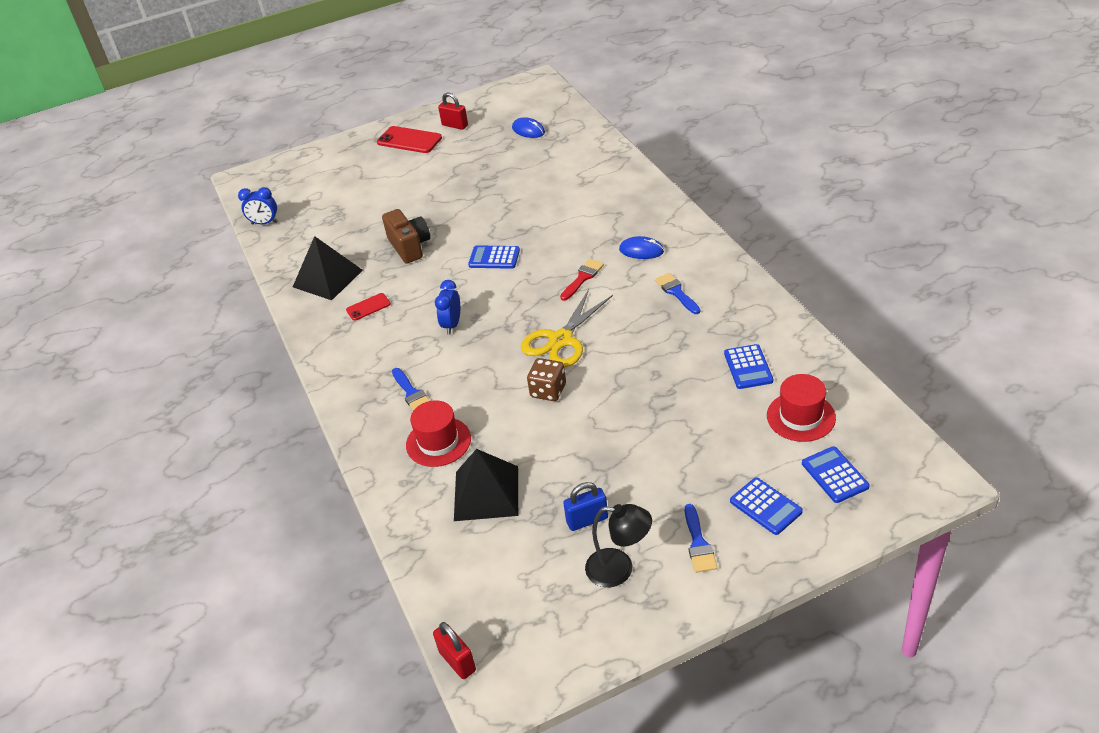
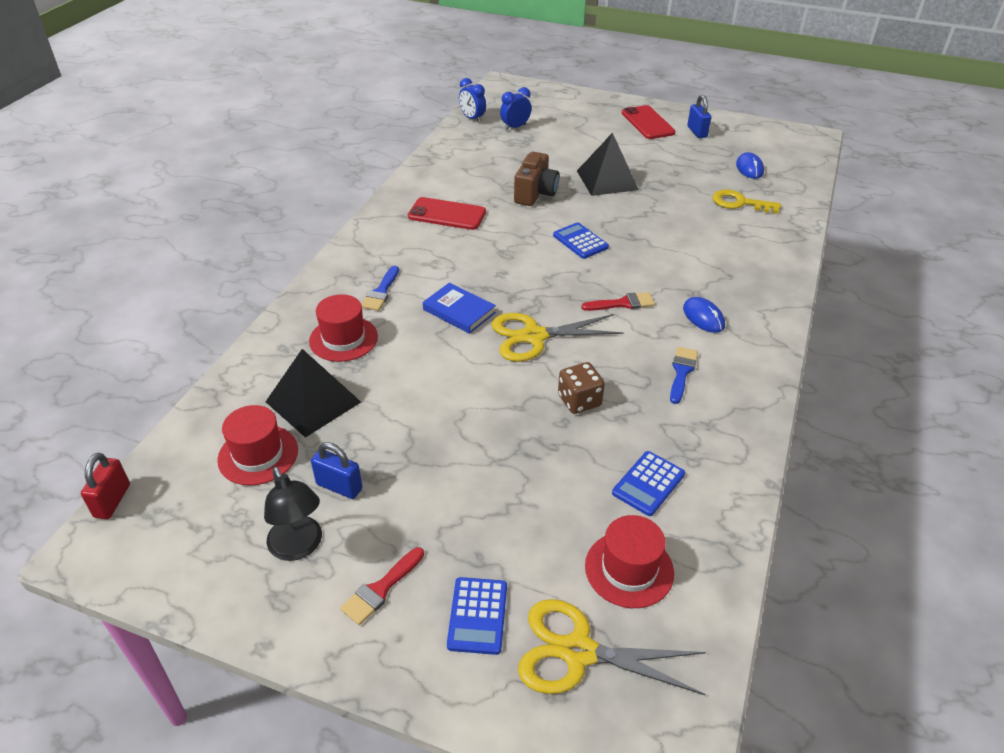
camera: 40 degrees right, 0 degrees up
(327, 278) = (453, 178): black pyramid -> black pyramid (607, 180)
(368, 307) = (447, 214): red phone -> red phone, size x1.76
(452, 325) = (478, 266): blue clock -> blue clock (515, 127)
(455, 125) = (697, 132): red padlock -> blue padlock
(487, 363) = (459, 311): none -> blue book
(505, 551) = (258, 455): none -> red hat
(548, 391) = (466, 366): brown dice -> brown dice (579, 401)
(557, 159) = (739, 203): none -> yellow key
(698, 543) = (381, 589): blue brush -> red brush
(835, 475) = (578, 652): blue calculator -> yellow scissors

